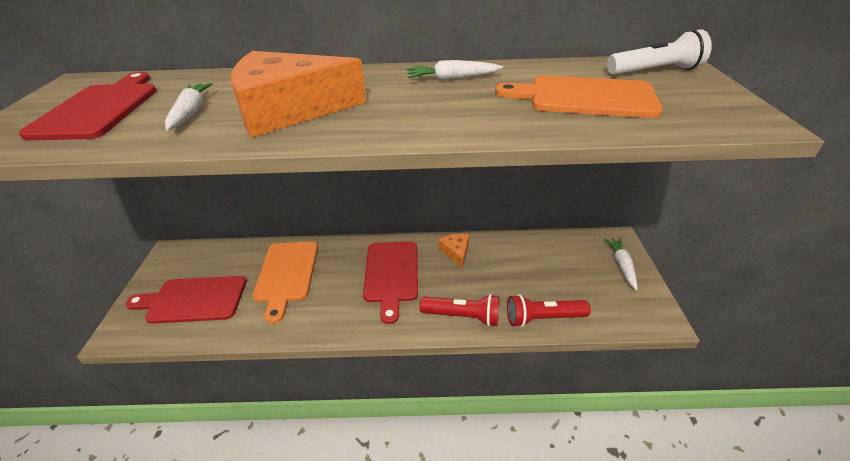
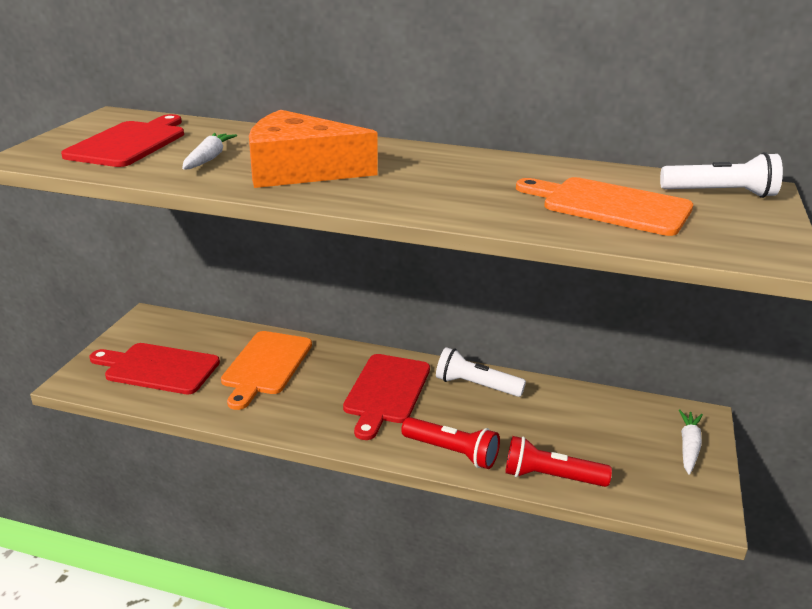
camera: 15 degrees right, 10 degrees down
(452, 79) = (481, 167): white carrot -> none
(456, 252) = (476, 386): orange cheese -> white flashlight

